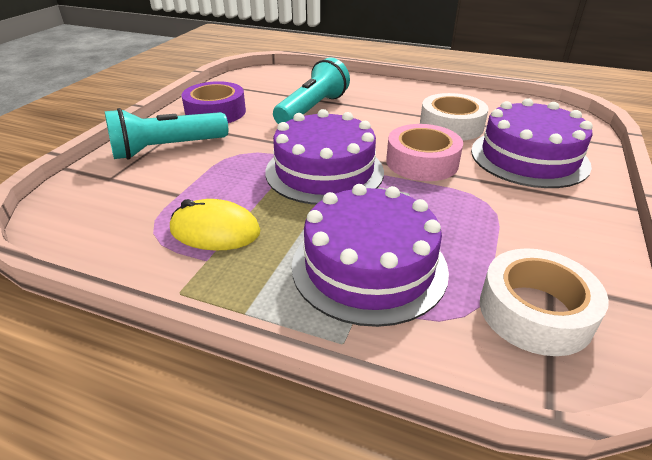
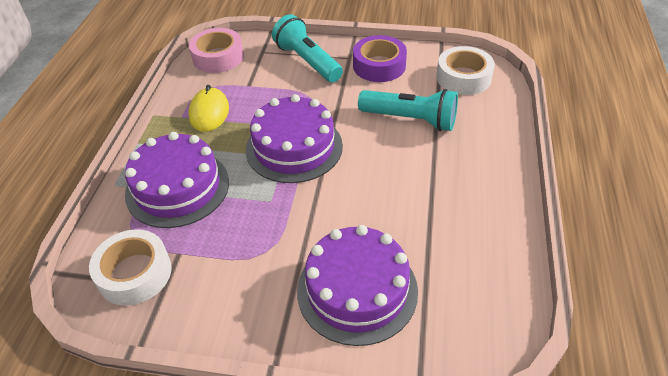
camera: 80 degrees right, 10 degrees up
(422, 162) = (325, 206): pink tape -> pink tape (218, 57)
(451, 126) = (412, 225): white tape -> white tape (463, 77)

